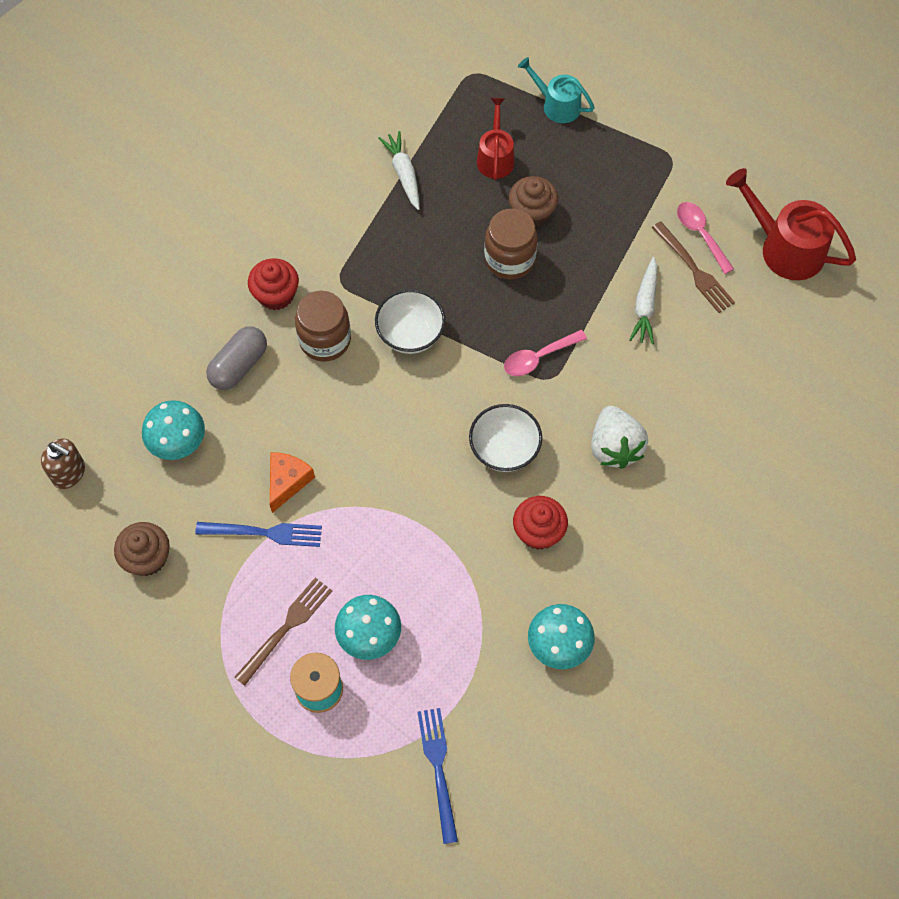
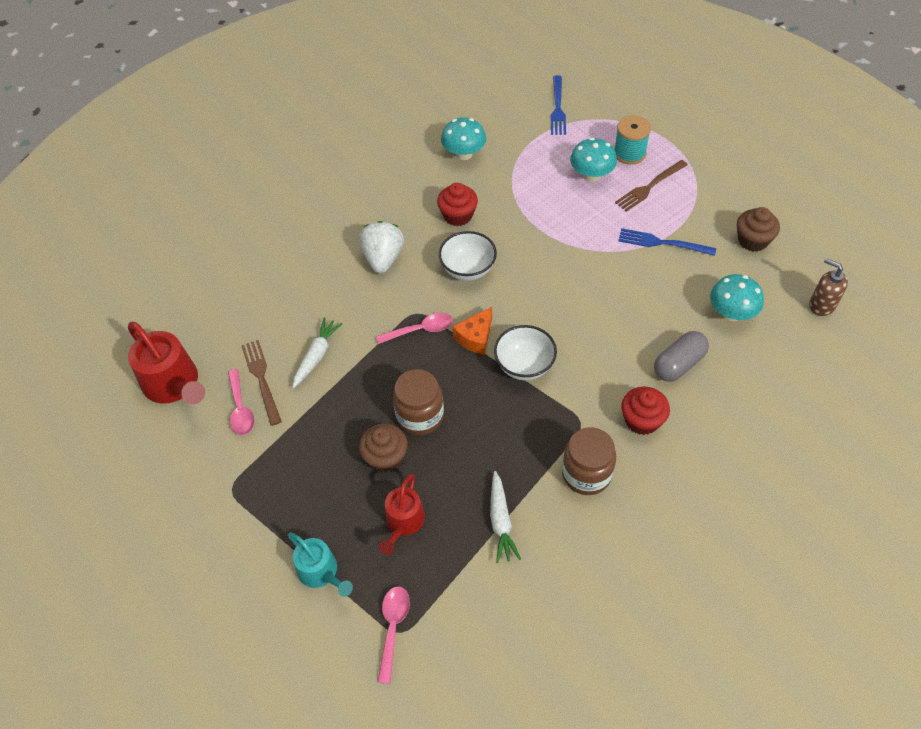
camera: 165 degrees left, 10 degrees down
(287, 481) = (642, 273): orange cheese -> orange cheese (475, 337)
(325, 340) = (600, 373): brown jar -> brown jar (586, 474)
(478, 75) = (393, 628): none -> pink spoon

